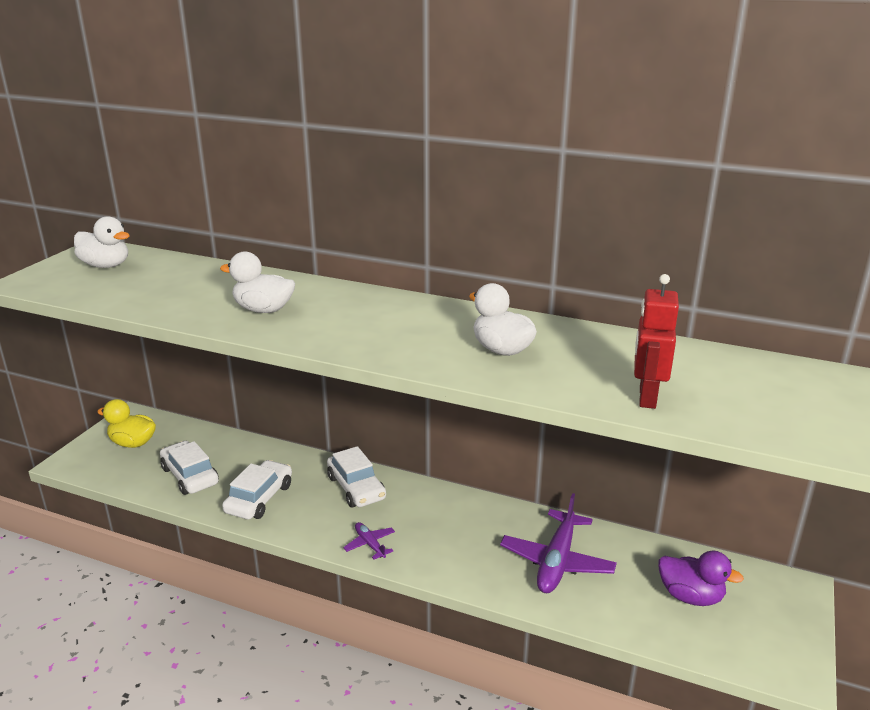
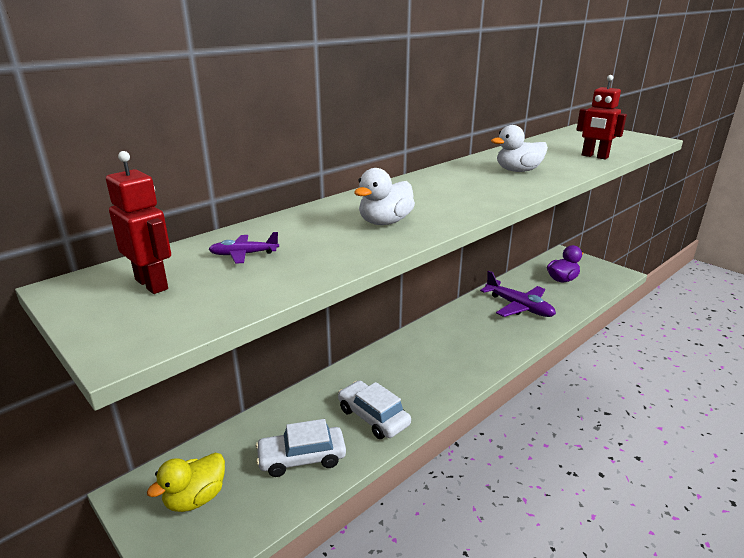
camera: 65 degrees left, 0 degrees up
(106, 266) = (152, 284): white duck -> red robot
(356, 488) = (394, 362): white car -> none
(370, 544) = (468, 371): purple plane -> purple plane (243, 254)

